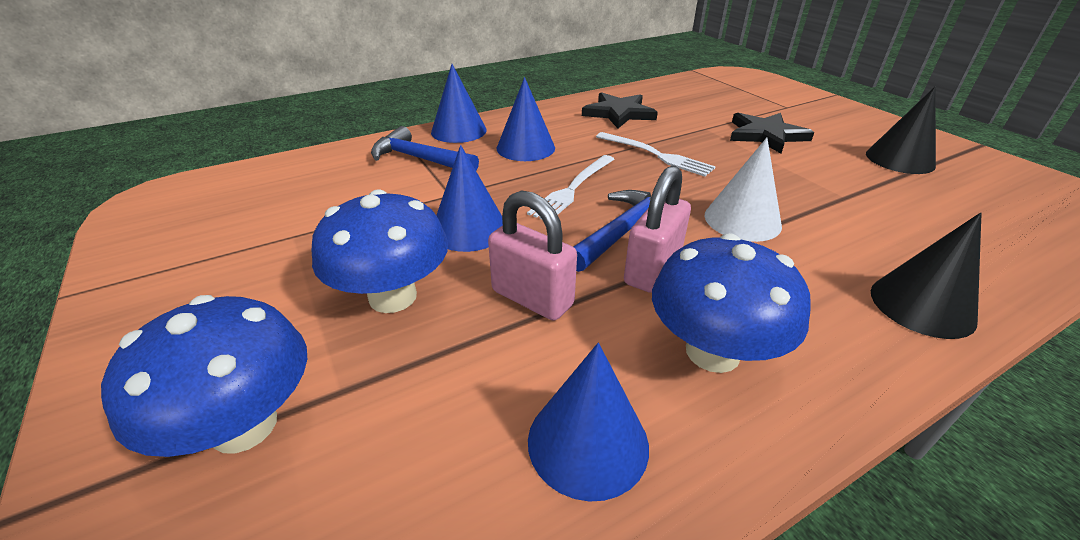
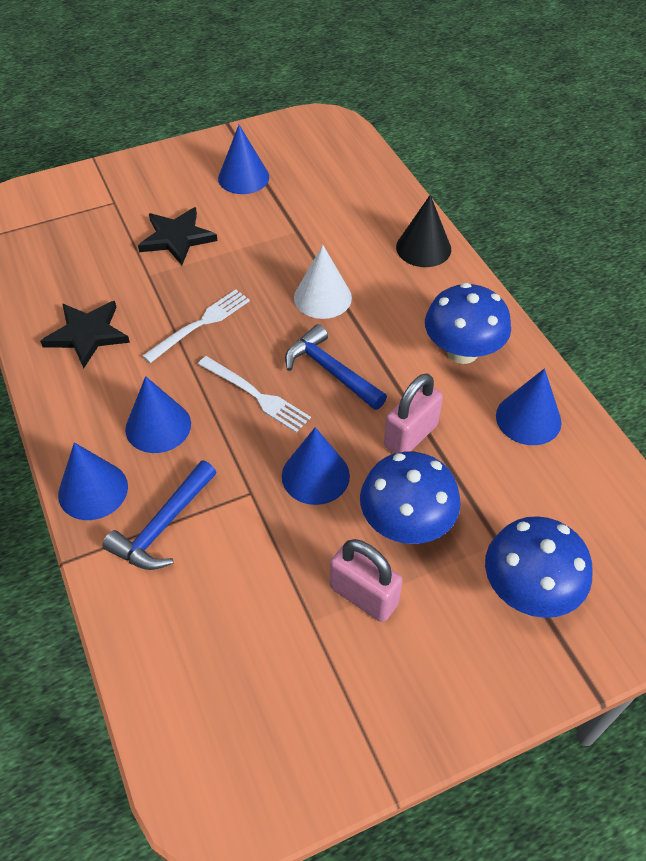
camera: 85 degrees left, 15 degrees up
(652, 270) = (382, 363): pink padlock -> pink padlock (363, 596)
(900, 159) = (243, 177): black cone -> blue cone

